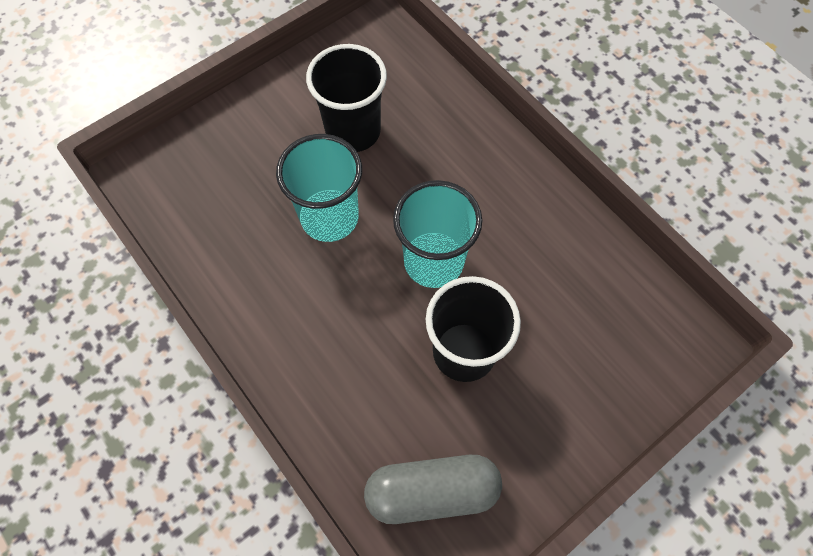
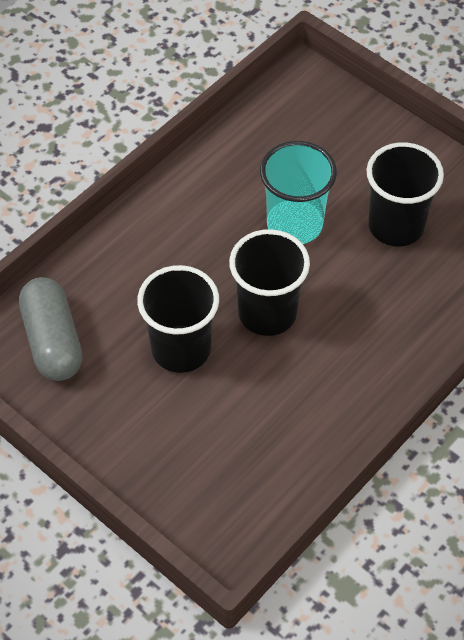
camera: 80 degrees right, 10 degrees down
(433, 261) = (267, 313): turquoise cup -> black cup

